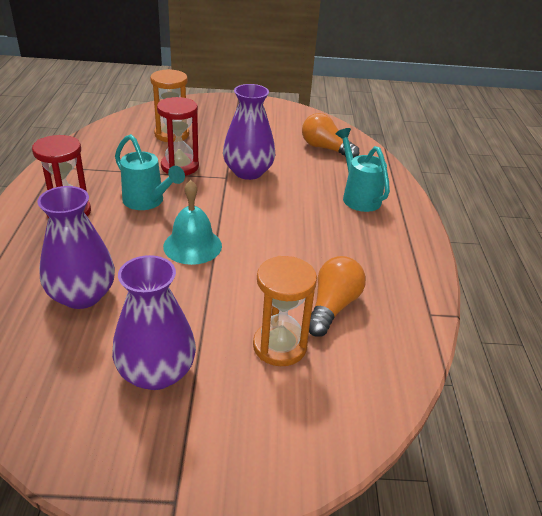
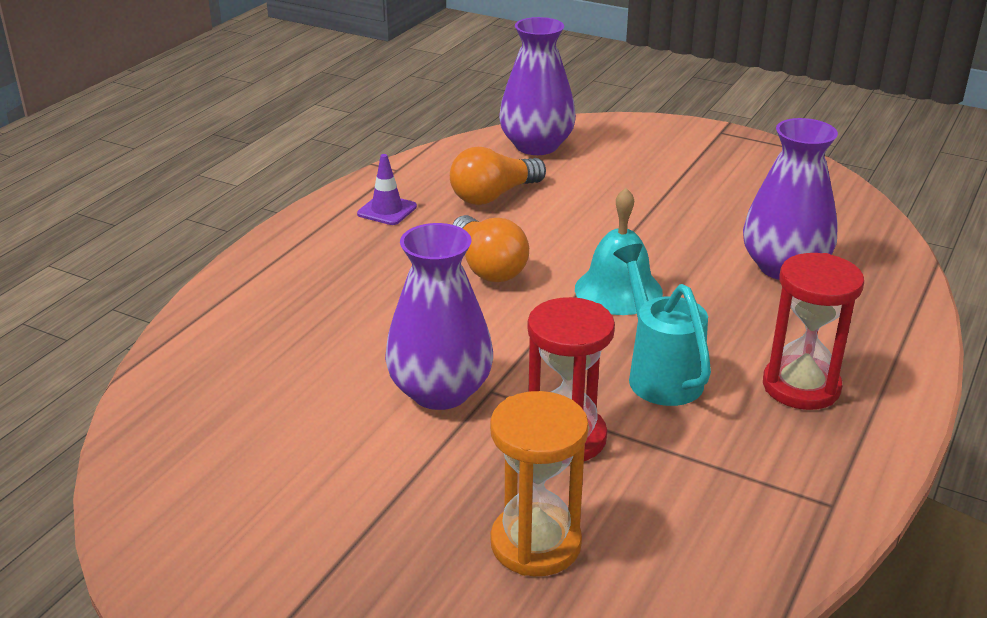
camera: 150 degrees left, 5 degrees down
(156, 372) = (713, 191): purple vase -> purple vase (536, 146)
(280, 346) = (579, 182): orange hourglass -> none
(325, 148) = (231, 409): orange light bulb -> orange light bulb (488, 267)
(358, 196) = (301, 300): turquoise watering can -> none
(388, 269) = (387, 210): none -> purple traffic cone

